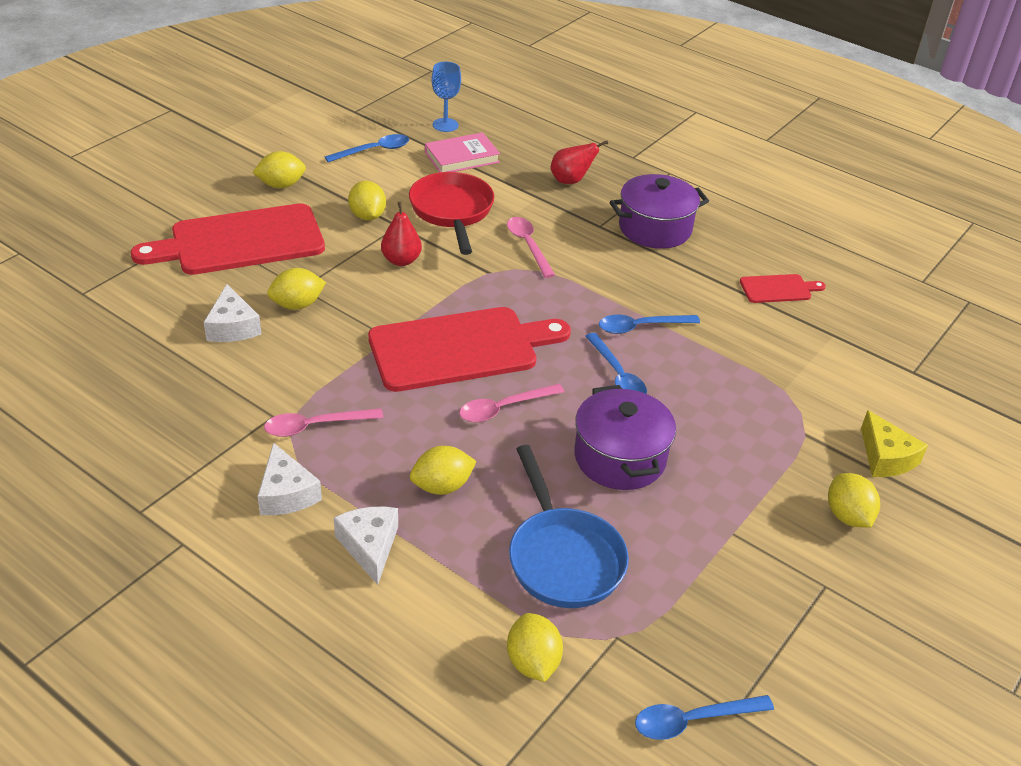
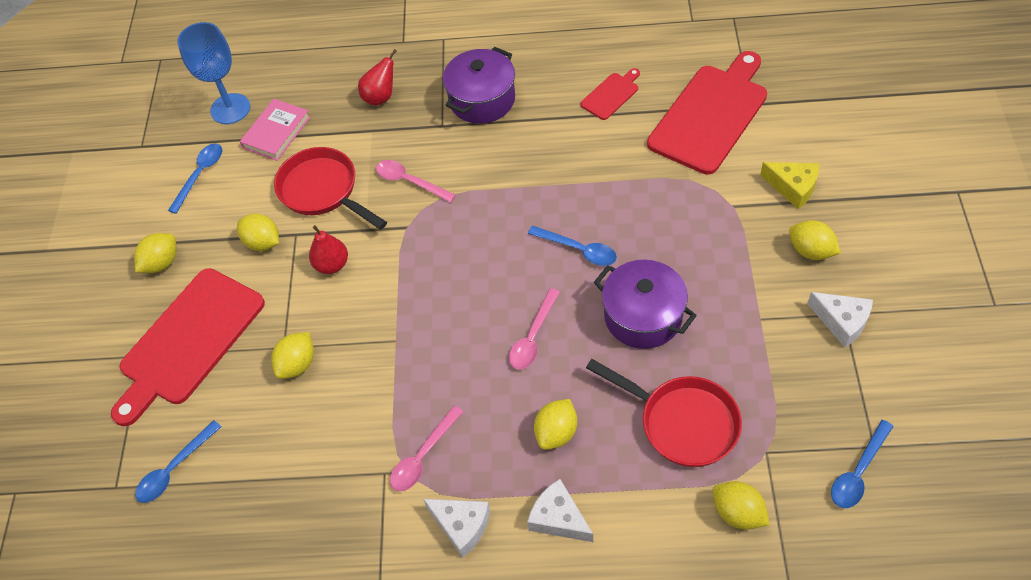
camera: 30 degrees left, 15 degrees up
(232, 327) = (270, 422): white cheese -> white cheese (842, 321)
(445, 125) = (230, 109): blue goblet -> blue goblet, size x1.56
(459, 348) = (453, 310): red cutting board -> red cutting board (710, 115)
(563, 557) = (682, 422): blue pan -> red pan
(641, 327) = (555, 196): blue spoon -> blue spoon (174, 469)

